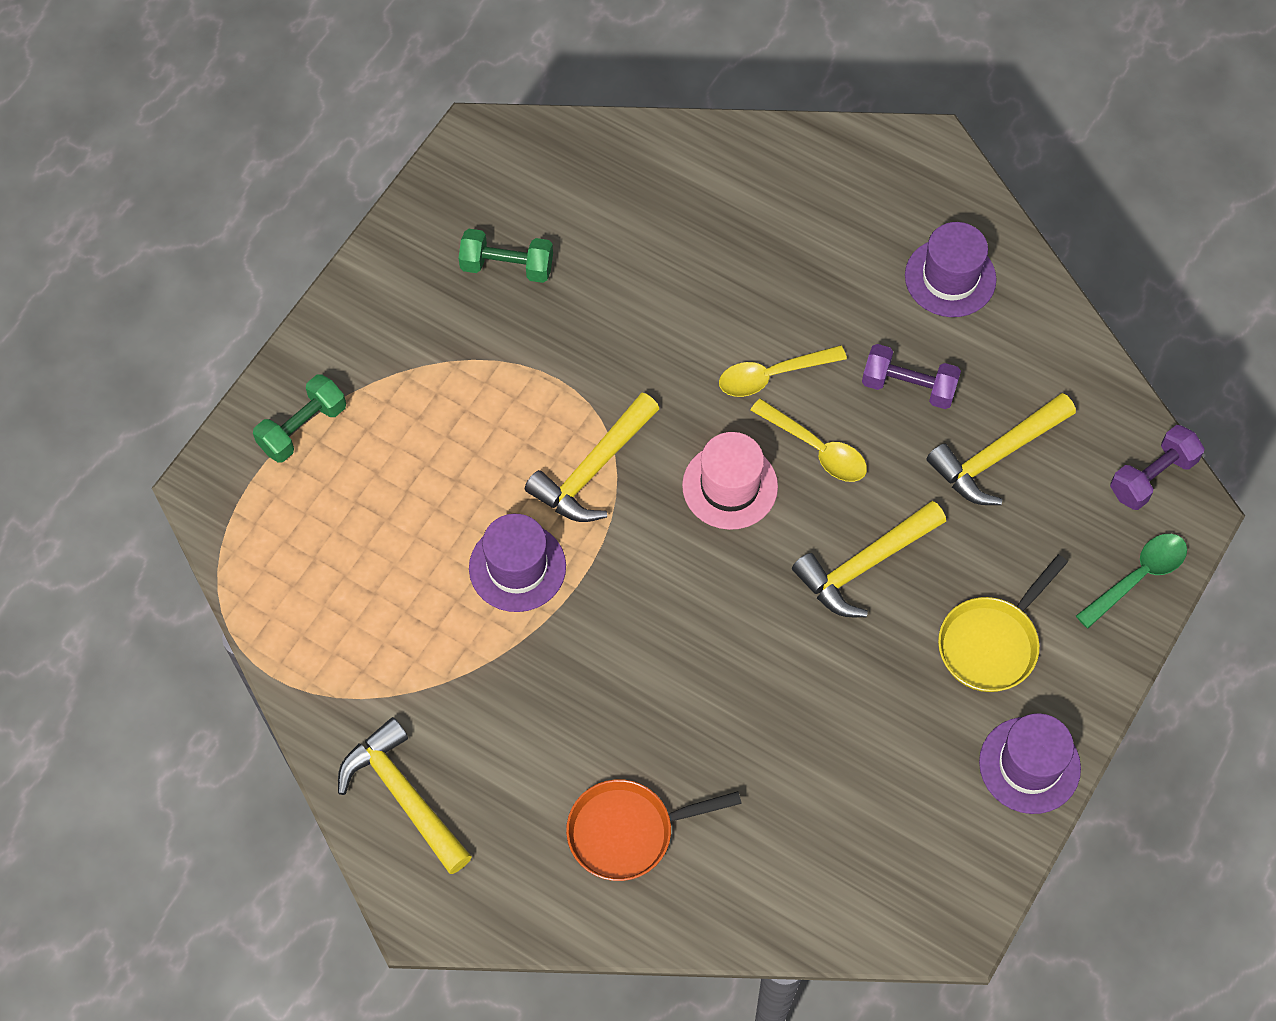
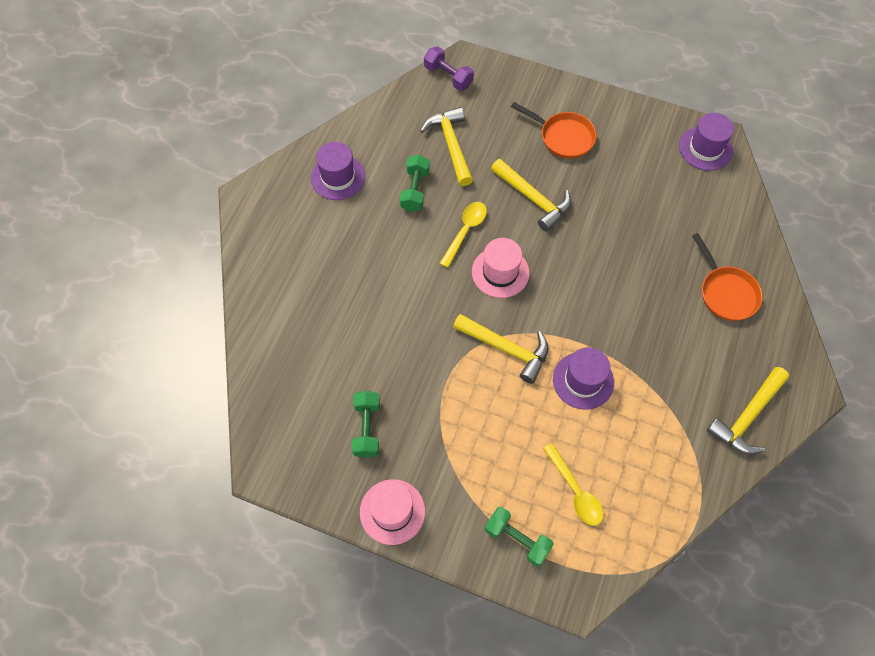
camera: 100 degrees left, 0 degrees up
(380, 282) = (392, 511): none -> pink hat
(772, 375) = (421, 260): yellow spoon -> yellow spoon (575, 490)
(908, 386) = (415, 190): purple dumbbell -> green dumbbell
(992, 643) = (563, 137): yellow pan -> orange pan
(996, 456) = (451, 145): yellow hammer -> yellow hammer turned 150 degrees counterclockwise
(1029, 765) = (626, 115): purple hat -> purple hat (705, 148)
(1138, 577) = (508, 79): green spoon -> none

